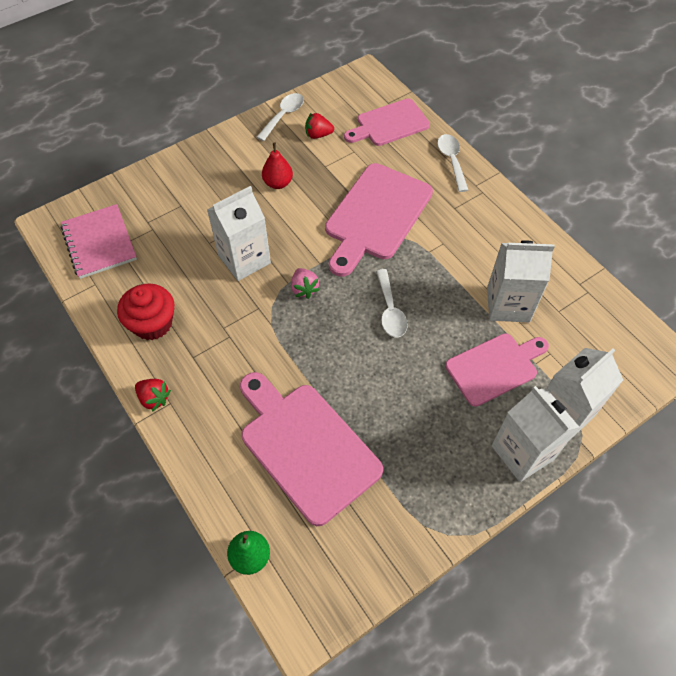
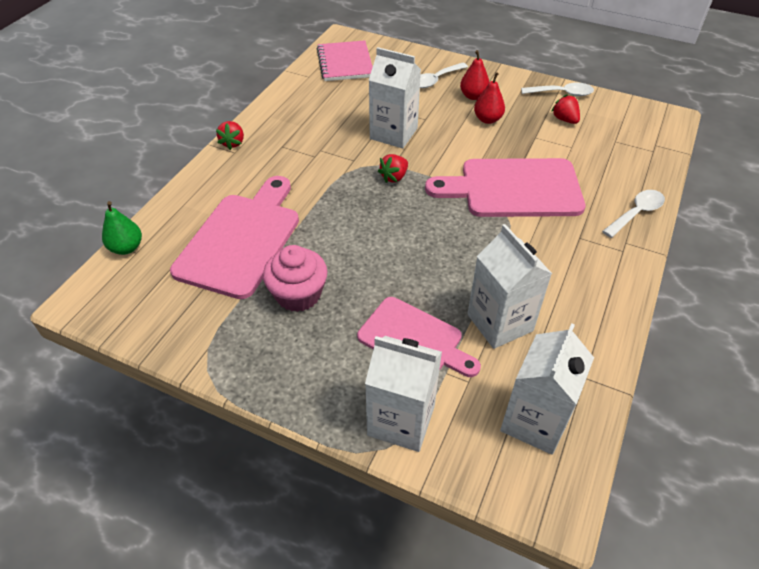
camera: 60 degrees right, 10 degrees down
(99, 243) = (345, 63): pink notebook -> pink notebook turned 45 degrees counterclockwise
(152, 323) = (296, 115): red cupcake -> none
(238, 174) = (473, 96): none -> red pear
(304, 289) = (394, 177): pink strawberry -> red strawberry
(389, 124) = (630, 155): pink cutting board -> none
(390, 310) = (417, 238): white spoon -> white spoon (436, 80)
(402, 428) = (298, 294): none -> pink cupcake
(522, 452) = (330, 399): white carton -> white carton (534, 421)

